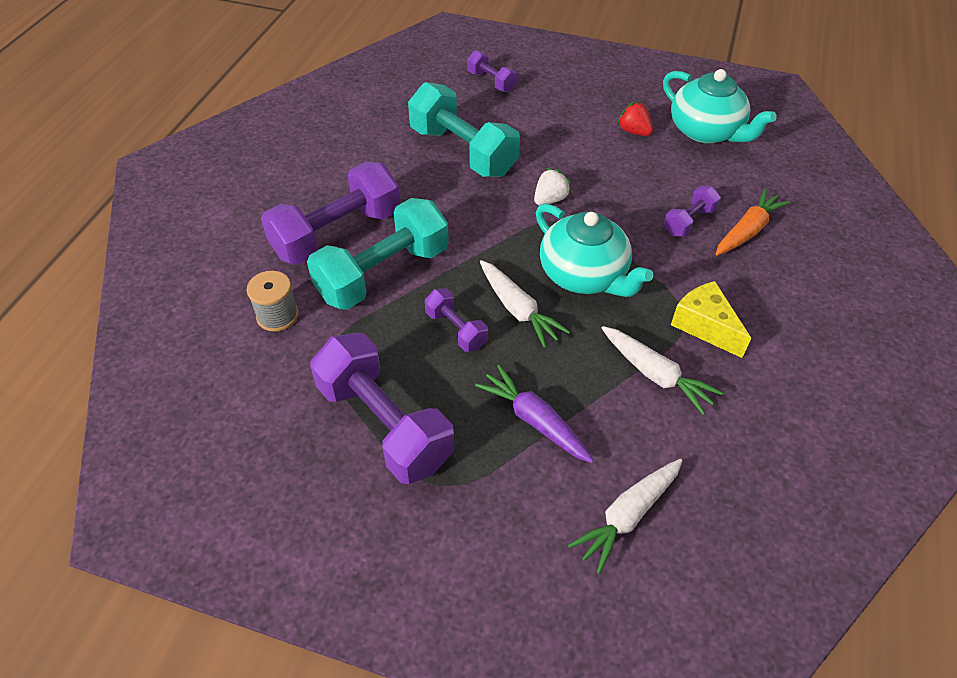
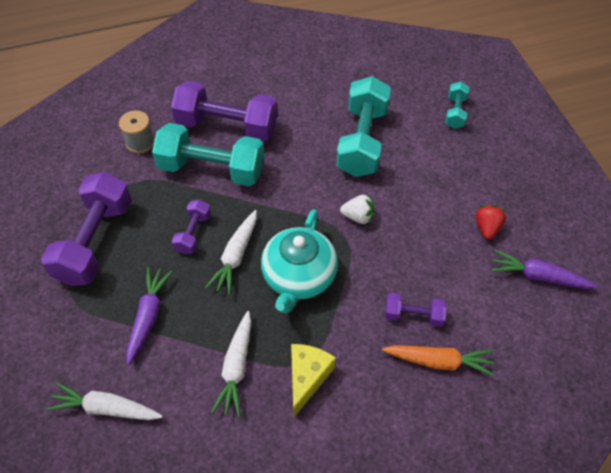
camera: 55 degrees right, 5 degrees up
(491, 82) = (455, 112): purple dumbbell -> turquoise dumbbell
(706, 131) = (538, 276): turquoise teapot -> purple carrot

